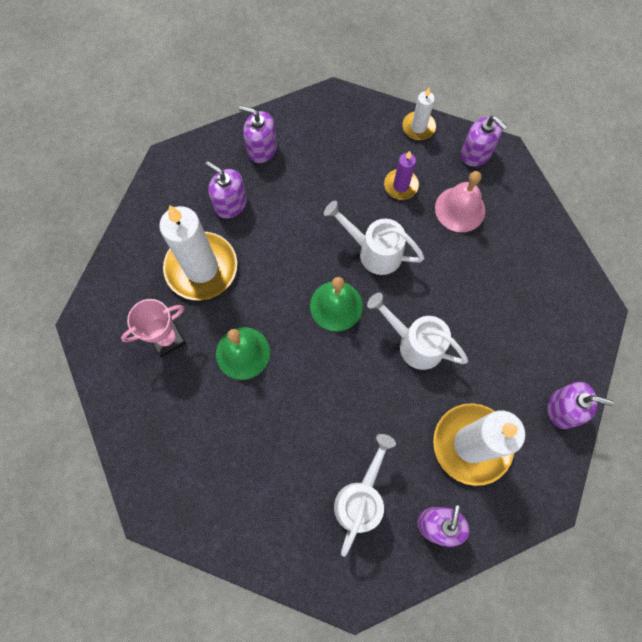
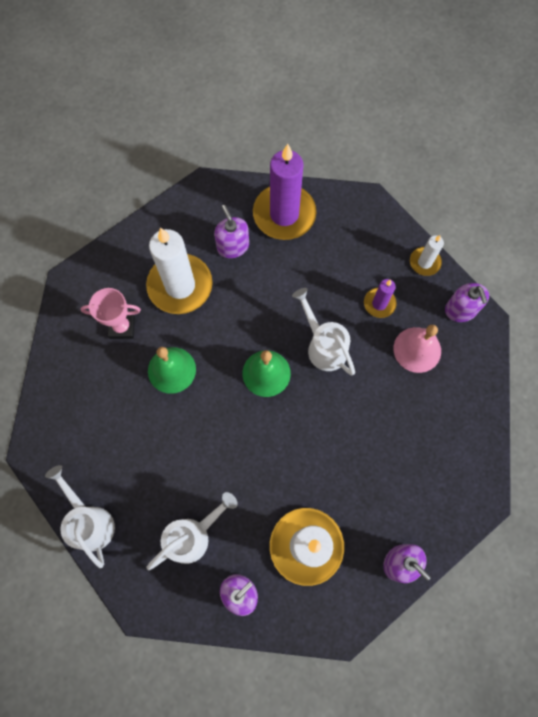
camera: 30 degrees right, 0 degrees up
(262, 149) = (284, 214): purple soap dispenser -> purple candle
(415, 343) = (311, 439): white watering can -> white watering can (90, 521)

